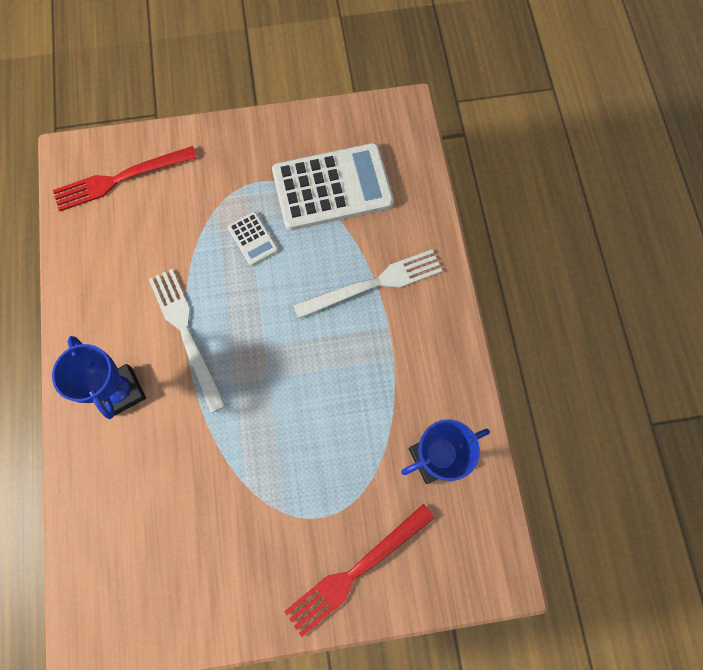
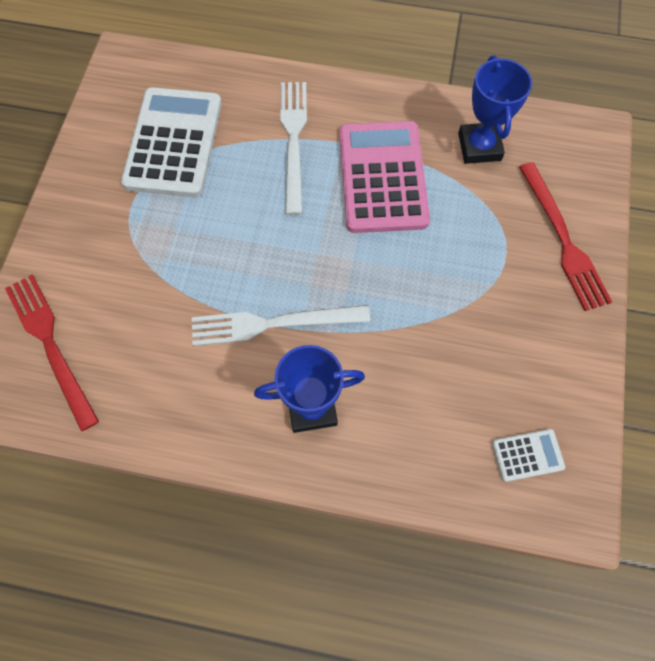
camera: 70 degrees left, 5 degrees down
(120, 179) = (51, 345): red fork -> red fork turned 150 degrees clockwise
(253, 239) = (194, 230): white calculator -> white calculator (527, 455)
(363, 376) = (382, 177): none -> pink calculator

